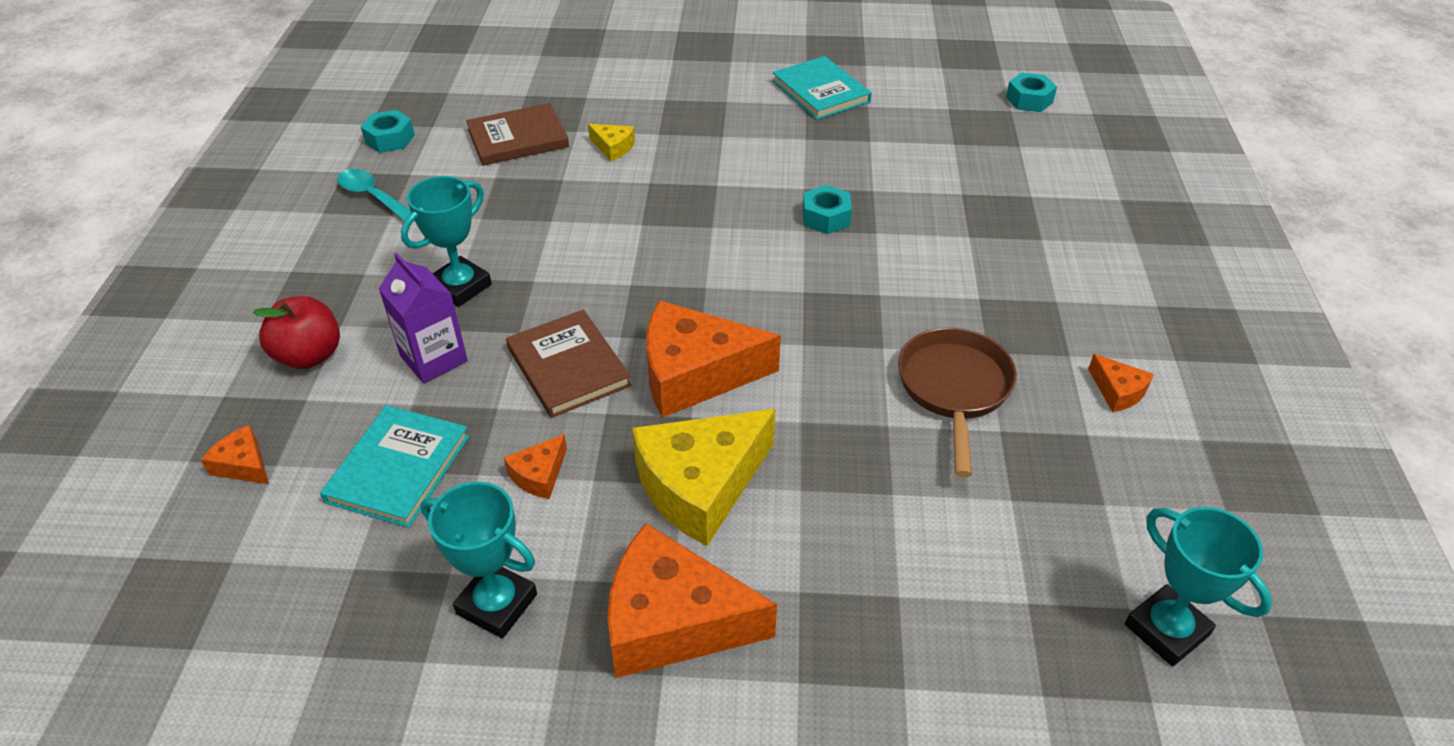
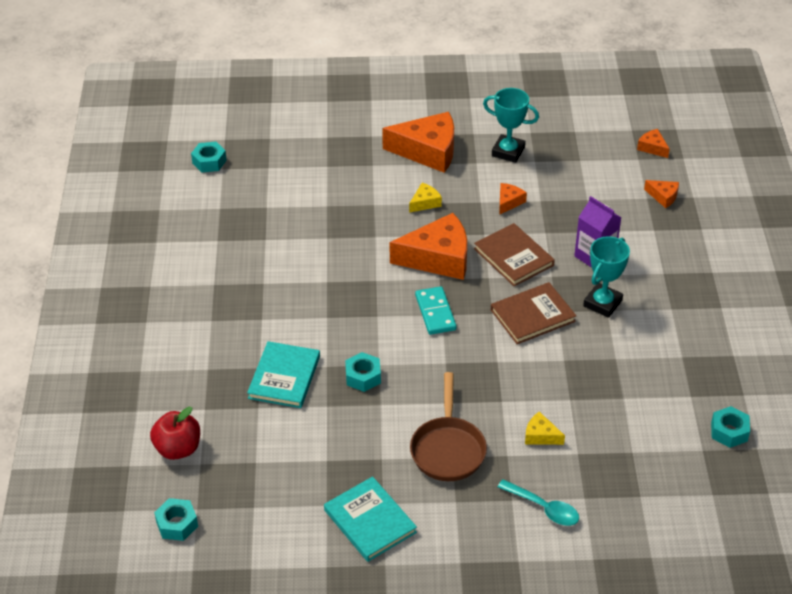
camera: 175 degrees right, 0 degrees up
(309, 356) = (669, 253): red apple -> red apple (178, 449)
(373, 196) = (705, 371): turquoise spoon -> turquoise spoon (544, 508)
(398, 468) = (582, 200): turquoise book -> turquoise book (284, 377)
(518, 138) = (623, 440): brown book -> brown book (532, 315)
(700, 485) = (425, 202): yellow cheese -> yellow cheese, size x0.45
(715, 290) = (435, 312): none -> turquoise domino
(954, 389) = (287, 259): brown pan -> brown pan (448, 449)
(1118, 391) = (192, 264): orange cheese -> orange cheese (652, 148)
(1166, 630) = (209, 162): turquoise trophy -> turquoise nut

